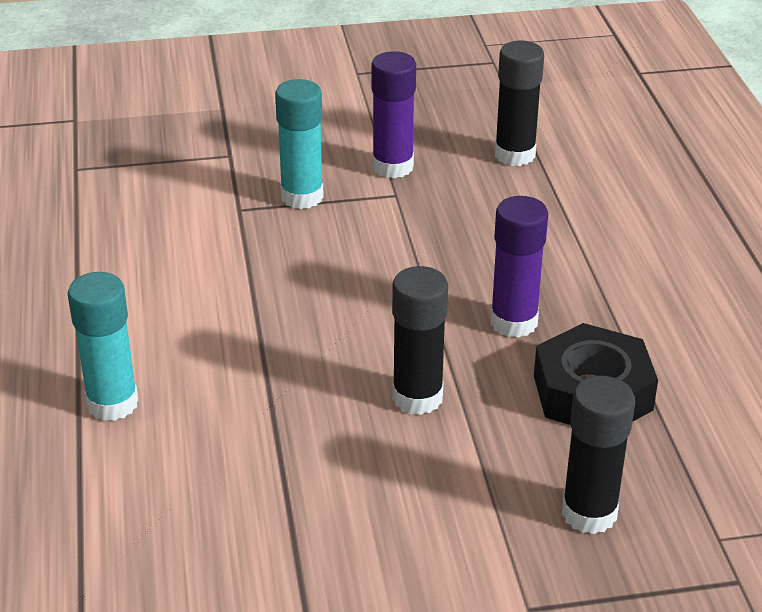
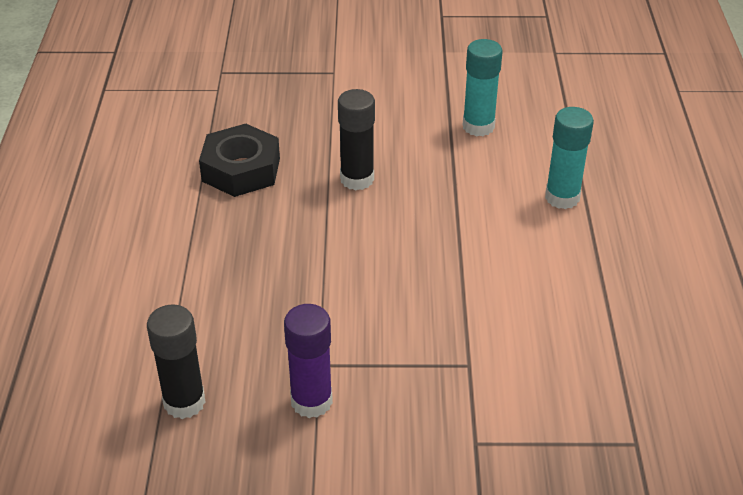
camera: 170 degrees left, 5 degrees up
(302, 197) = (408, 372): turquoise glue stick -> turquoise glue stick (478, 126)
(513, 322) = (269, 224): purple glue stick -> none
(589, 513) = (281, 106): black glue stick -> none

